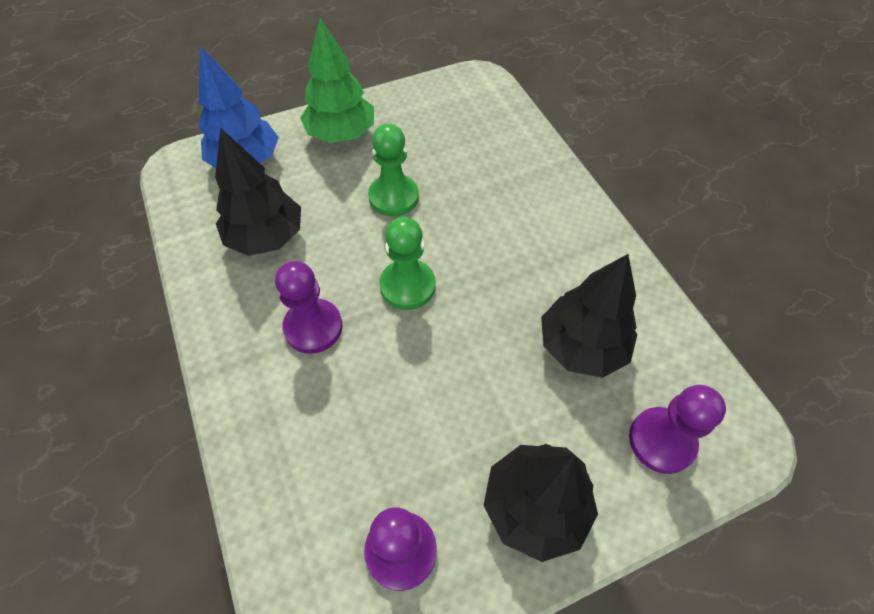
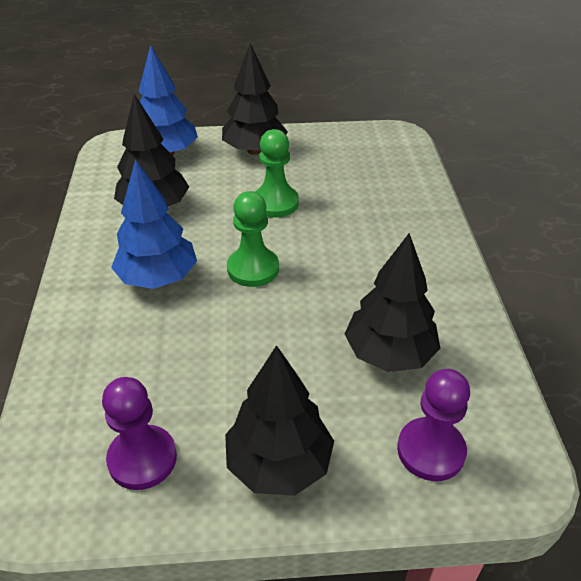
camera: 20 degrees right, 15 degrees down
(313, 327) = (158, 278): purple pawn -> blue tree
(341, 134) = (254, 150): green tree -> black tree

